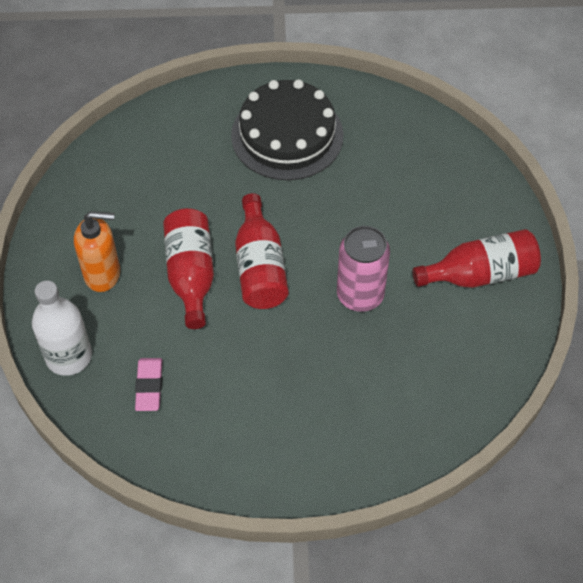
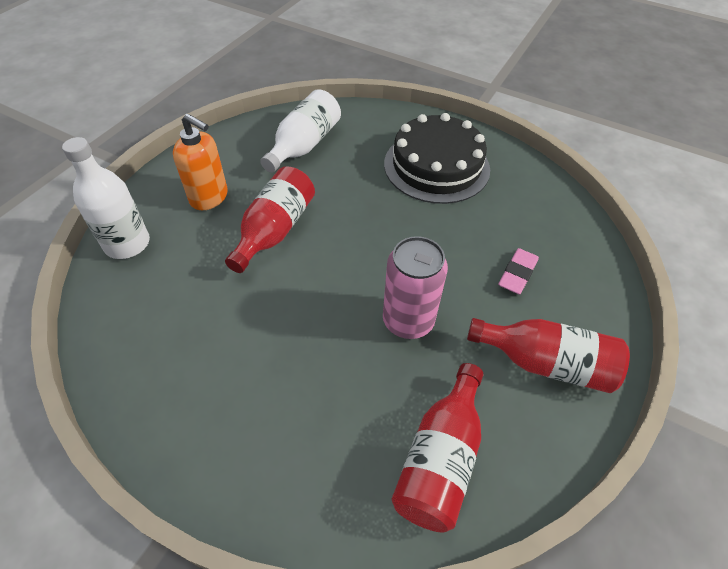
camera: 30 degrees right, 5 degrees down
(146, 173) = (304, 145): none -> white bottle
(149, 386) = (162, 301): pink eraser -> pink eraser (517, 274)
(260, 267) = (336, 252): red bottle -> red bottle (440, 459)

